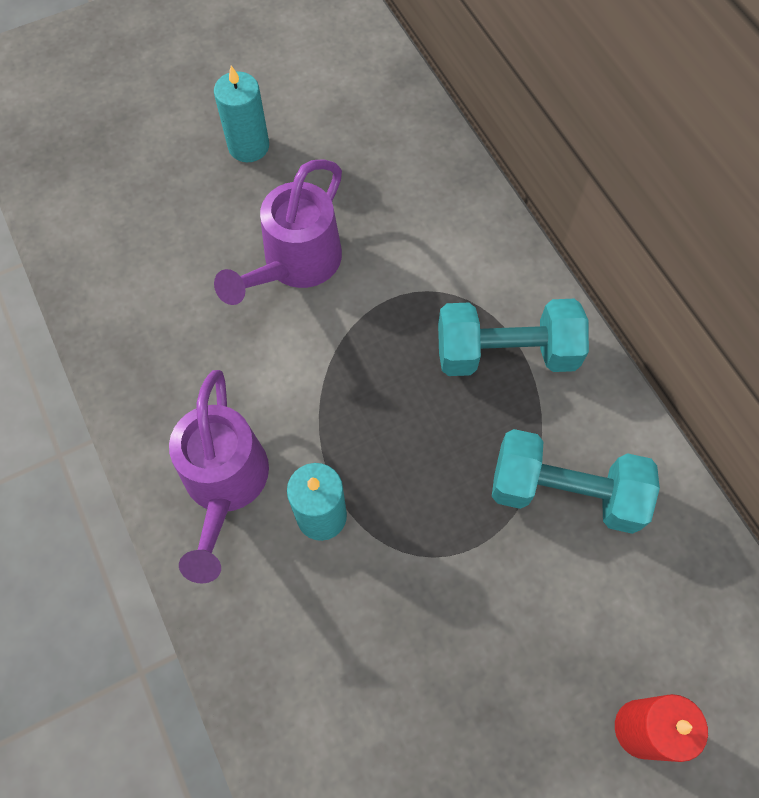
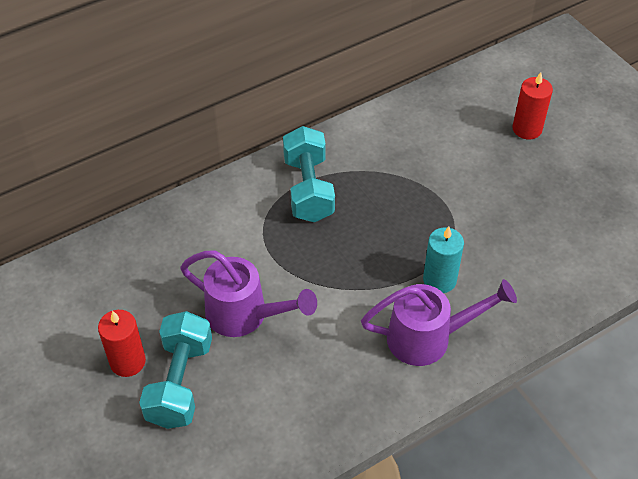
camera: 95 degrees left, 15 degrees down
(248, 146) = (127, 362): turquoise candle -> red candle
(565, 492) = (400, 159): turquoise dumbbell -> turquoise dumbbell (180, 382)

